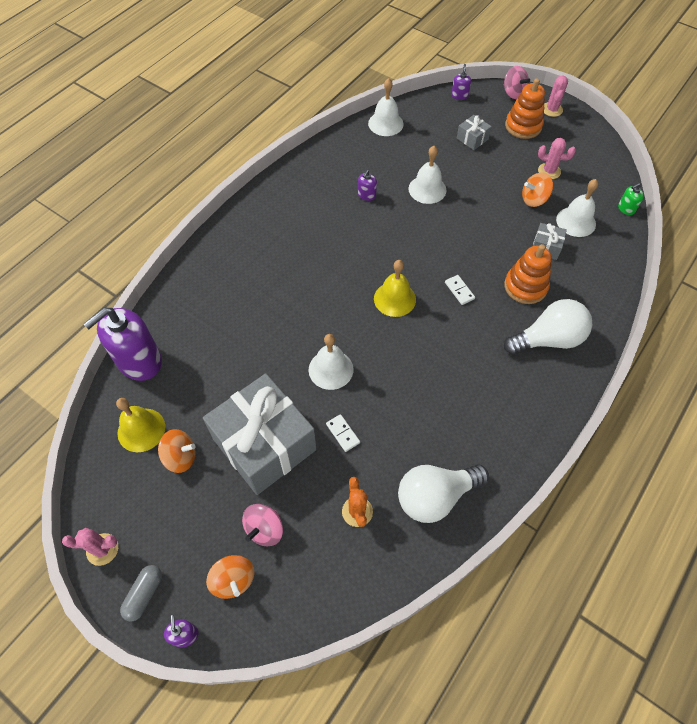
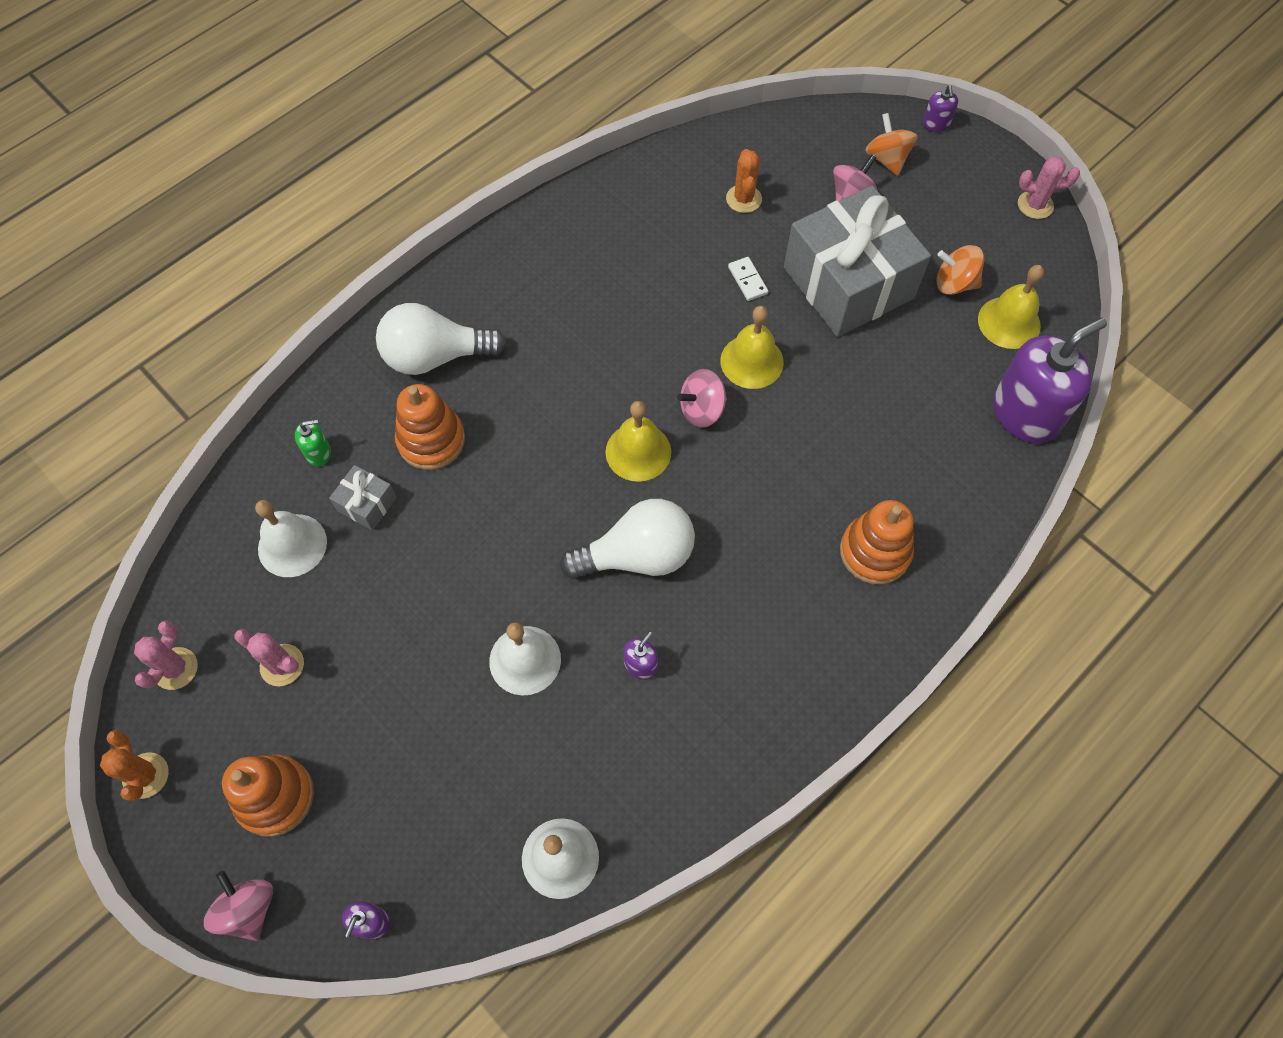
camera: 170 degrees left, 5 degrees up
(144, 594) = (982, 160): grey capsule -> none
(242, 264) = (875, 552): none -> orange stacking toy
(331, 369) = (752, 361): white bell -> yellow bell
(359, 331) = (702, 410): none -> pink spinning top
(435, 496) = (650, 200): white light bulb -> white light bulb (637, 555)
(459, 291) = (535, 449): white domino -> none
(472, 139) = (393, 778): grey gift -> none
(534, 199) = (341, 603): orange spinning top -> none
(552, 109) = (191, 837): pink cactus -> pink cactus (175, 668)
(586, 125) = (146, 775): none -> orange cactus
(626, 209) = (192, 557): green soap dispenser -> green soap dispenser (318, 453)

